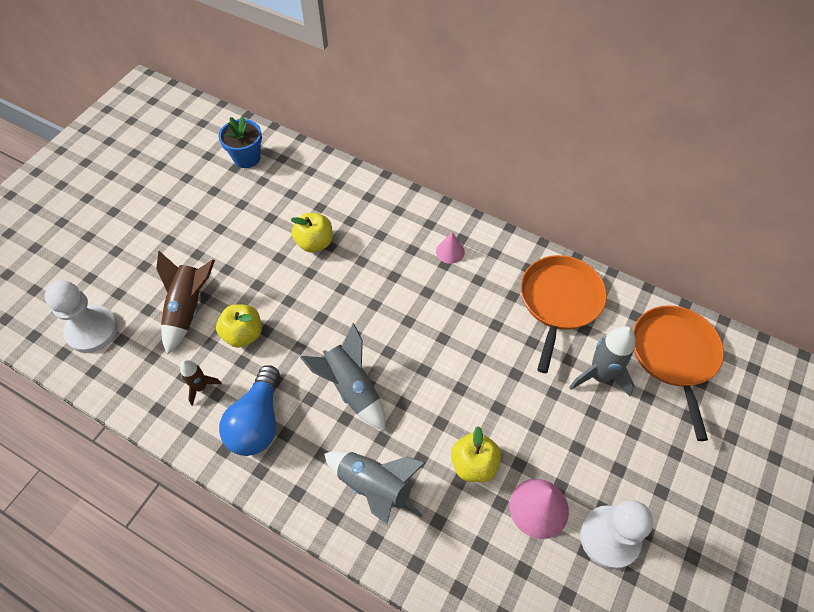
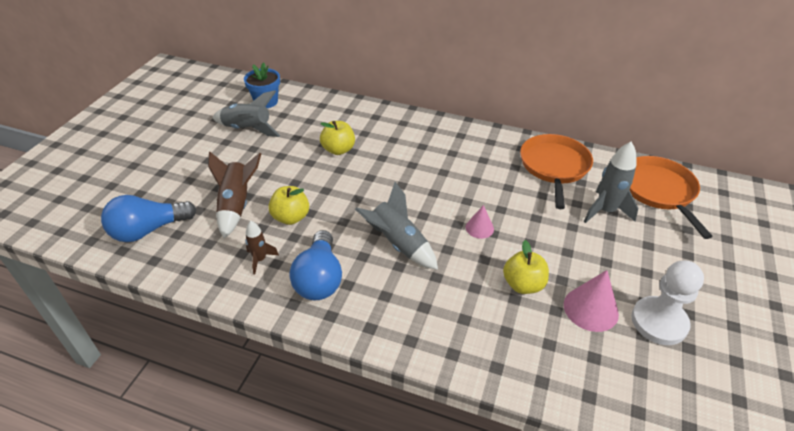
camera: 10 degrees left, 15 degrees down
(92, 330) = (148, 230): white pawn -> blue light bulb
(374, 487) = (440, 313): grey rocket -> grey rocket (247, 129)
(450, 251) = (454, 144): pink cone -> pink cone (479, 228)

